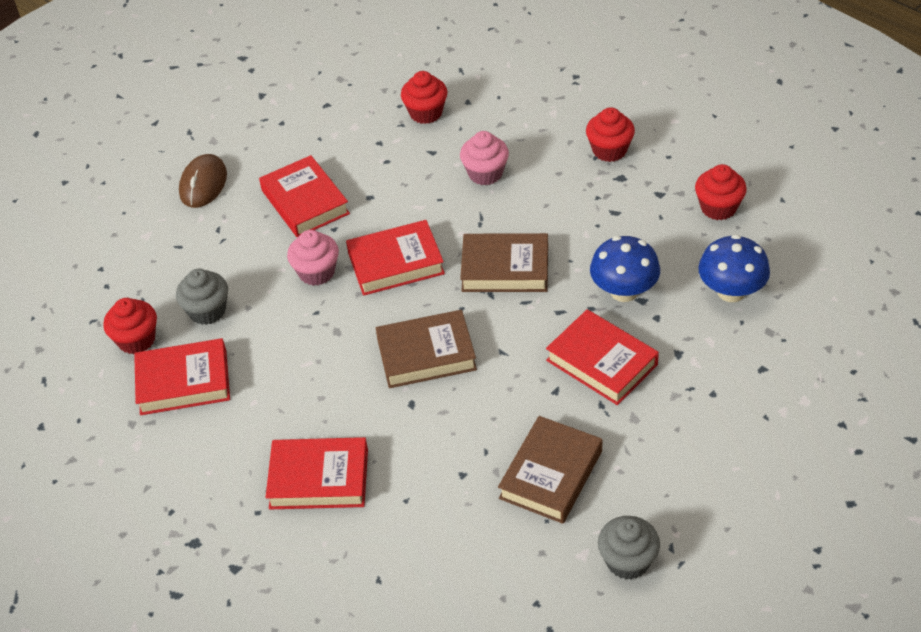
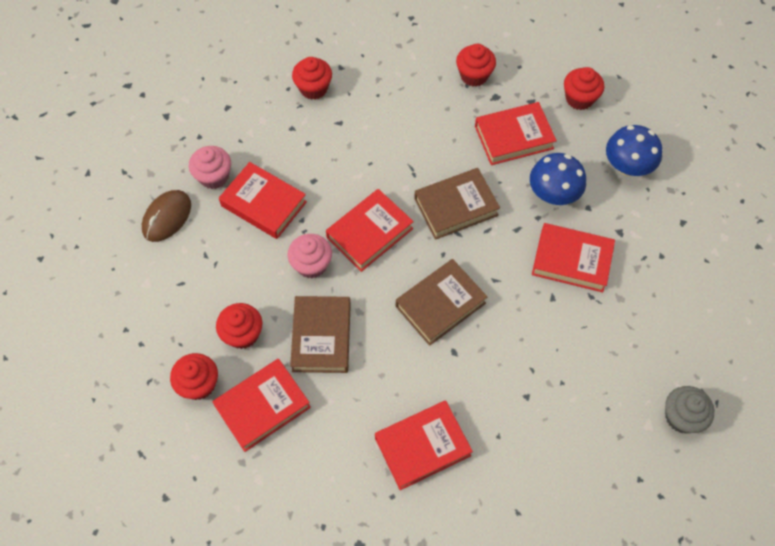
camera: 30 degrees left, 15 degrees up
(203, 184) = (167, 217): brown mouse -> brown mouse turned 45 degrees clockwise
(207, 311) = (243, 334): grey cupcake -> red cupcake
(485, 173) = (392, 128): pink cupcake -> pink cupcake (214, 177)
(551, 474) = (589, 369): brown book -> brown book (321, 337)
(615, 222) = (514, 137): none -> red book

